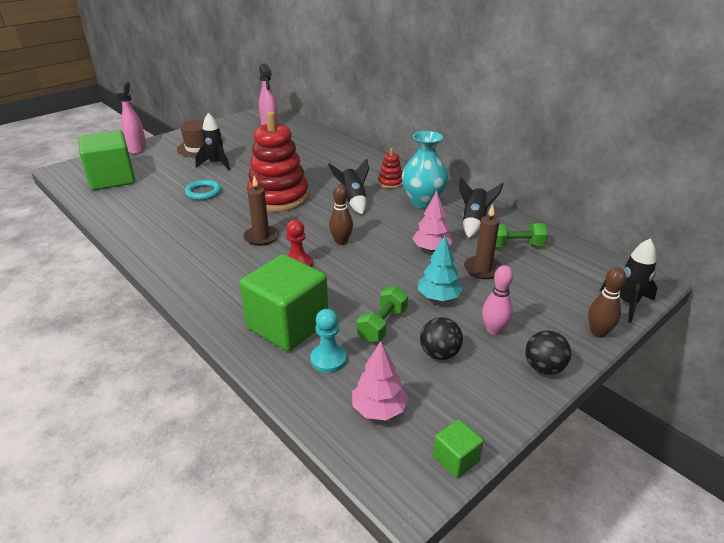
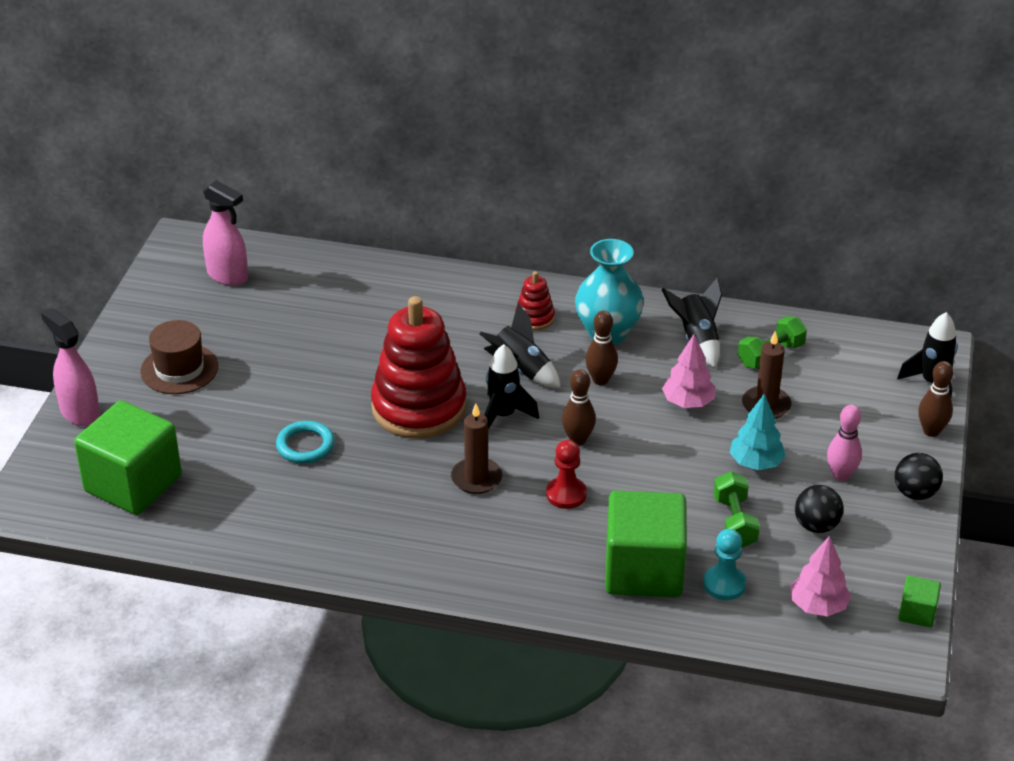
camera: 35 degrees left, 5 degrees up
(216, 164) = (251, 388): black rocket -> black rocket (503, 416)
(391, 220) = (600, 380): none -> brown bowling pin

